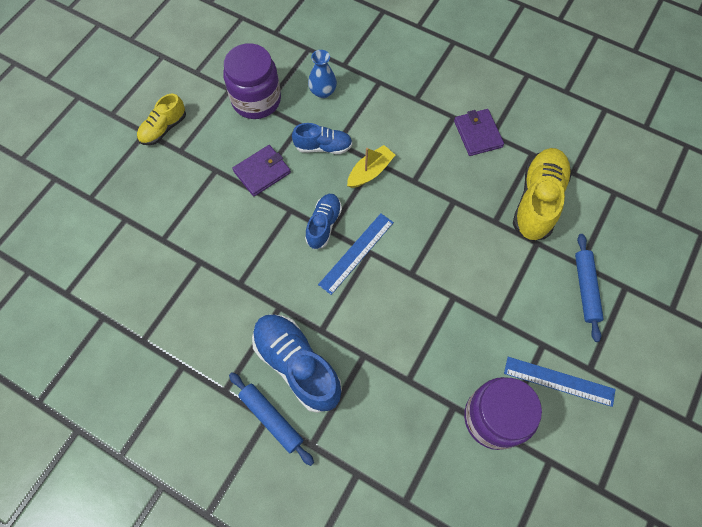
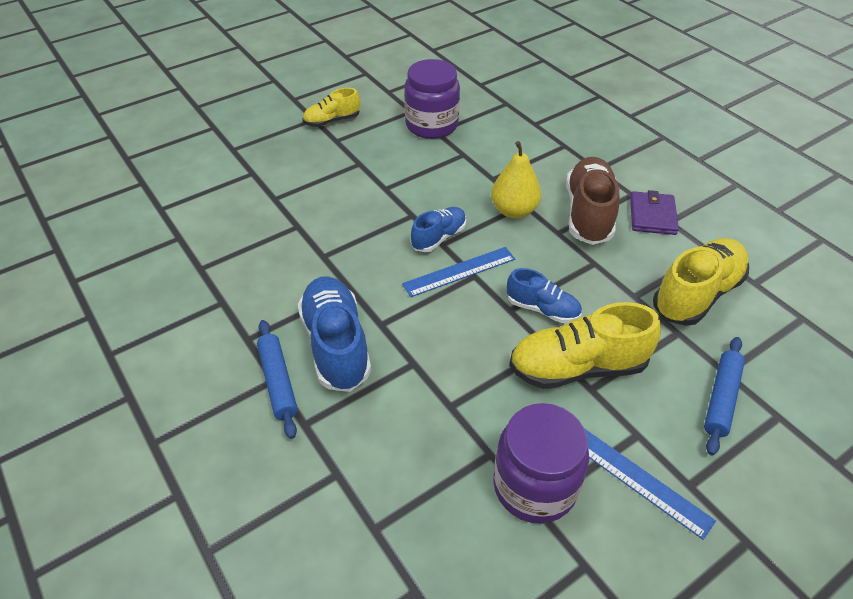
camera: 25 degrees right, 20 degrees down
(262, 172) = (403, 178): purple wallet -> none
(323, 91) = (501, 137): blue vase -> none
(323, 146) = (476, 177): blue shoe -> blue shoe (542, 309)
(370, 172) = (514, 210): yellow boat -> yellow pear
(429, 151) = (588, 213): none -> brown shoe
(481, 305) = (577, 367): none -> yellow shoe

